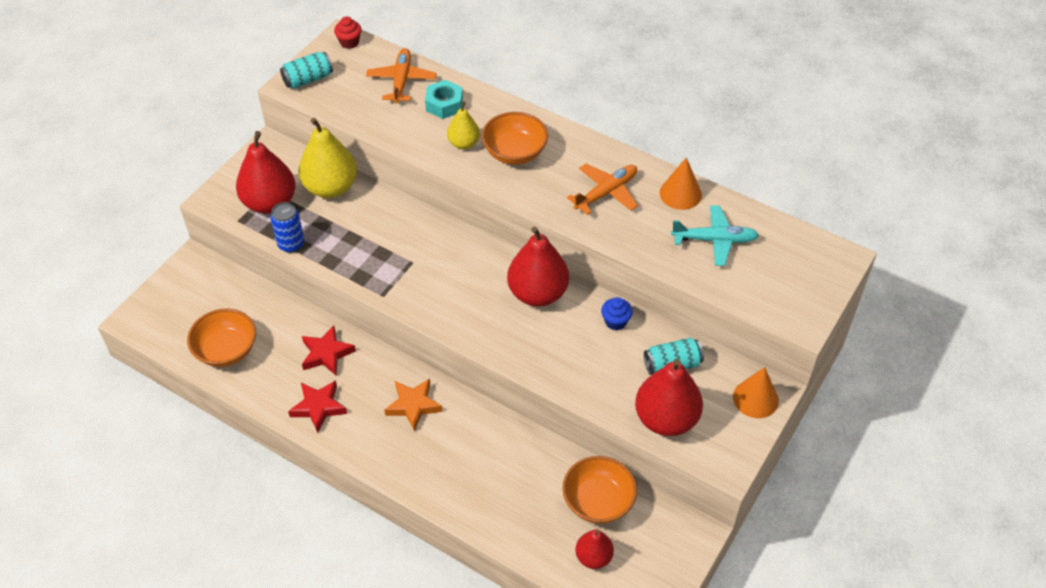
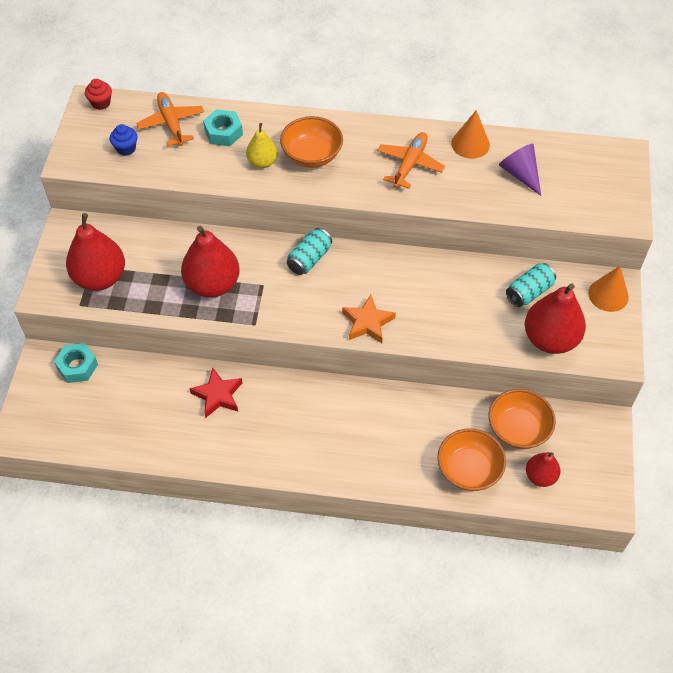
camera: 25 degrees left, 5 degrees up
(218, 280) = (77, 366): none -> turquoise nut
(226, 350) = (124, 427): orange bowl -> orange bowl (468, 470)
(291, 244) = (143, 308): blue can -> none
(308, 79) = (83, 150): turquoise can -> turquoise can (309, 259)
(318, 407) = (239, 445): red star -> none
(331, 187) = (148, 244): yellow pear -> none
(413, 405) = (321, 410): orange star -> orange star (367, 322)
(537, 293) = (386, 273): red pear -> red pear (212, 284)
(615, 322) = (463, 273): blue cupcake -> blue cupcake (126, 148)
(714, 240) = (520, 174): turquoise plane -> purple cone

